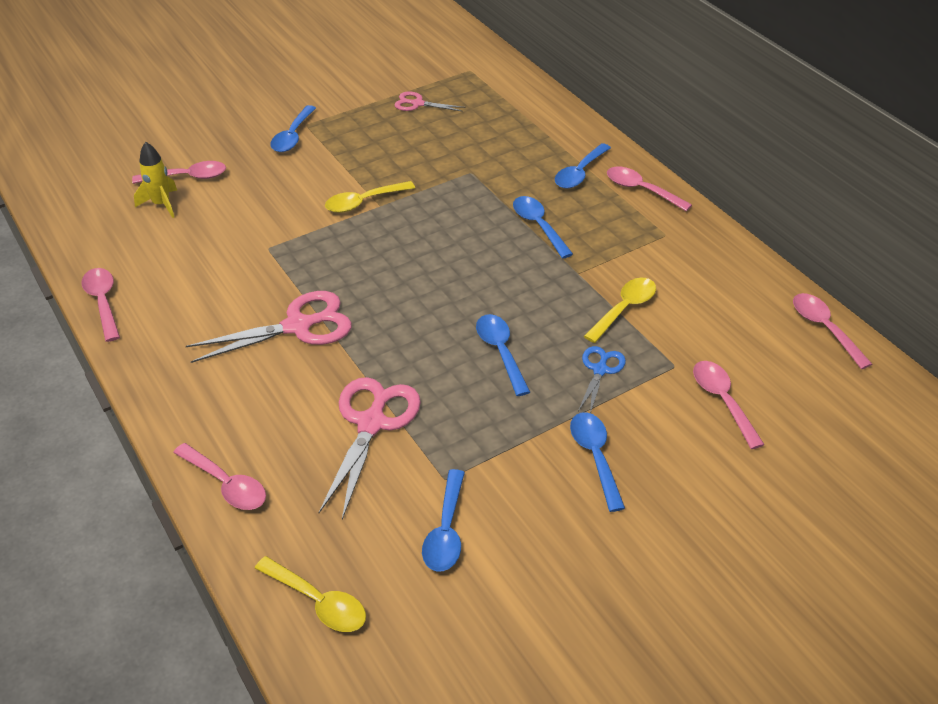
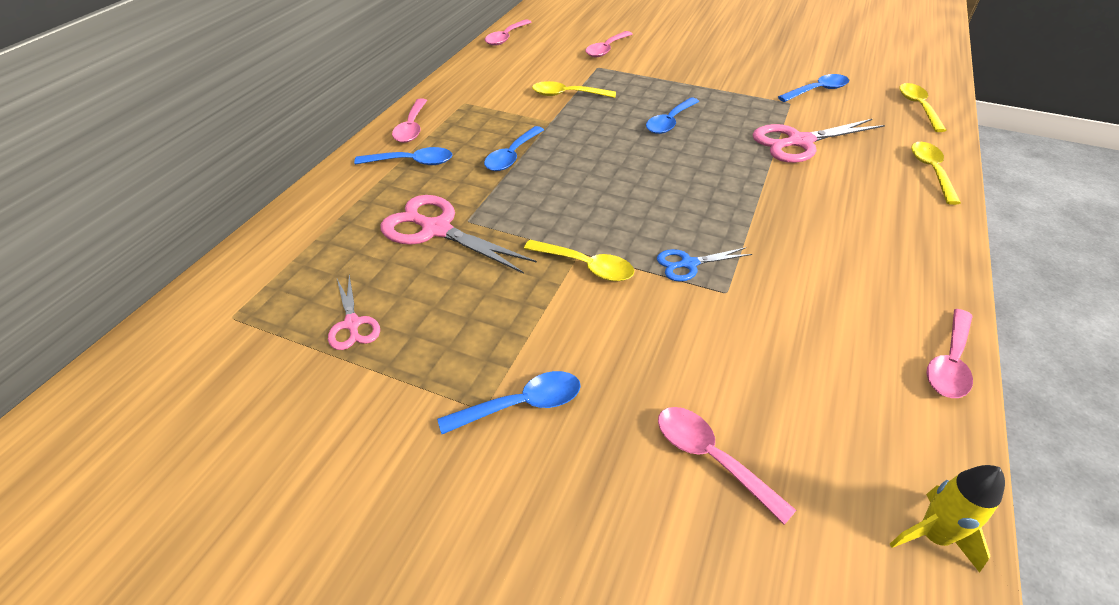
camera: 125 degrees left, 0 degrees up
(161, 204) = (783, 441): yellow rocket -> yellow rocket (932, 536)
(226, 484) = (931, 171): pink spoon -> yellow spoon
(298, 326) = (779, 217): pink scissors -> pink scissors (436, 229)
(595, 457) = (701, 69): blue spoon -> none
(600, 370) = (634, 86): blue scissors -> blue scissors (688, 264)

